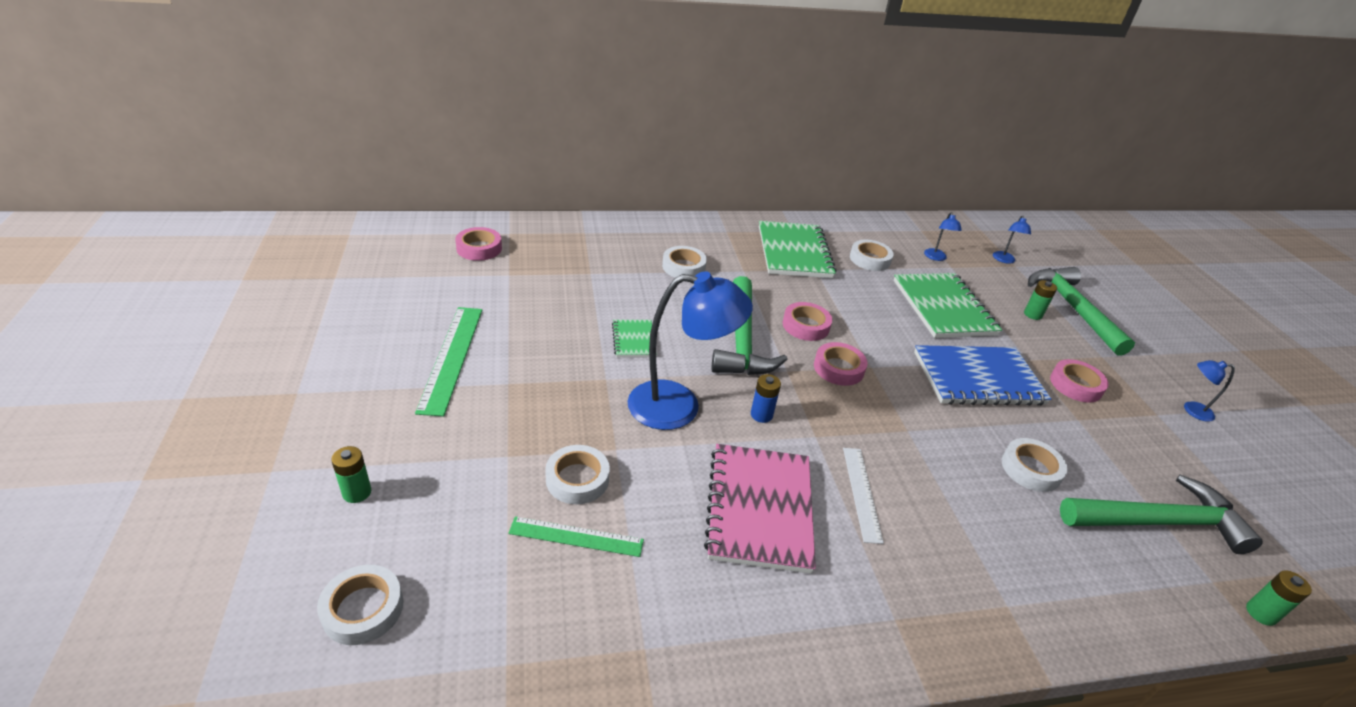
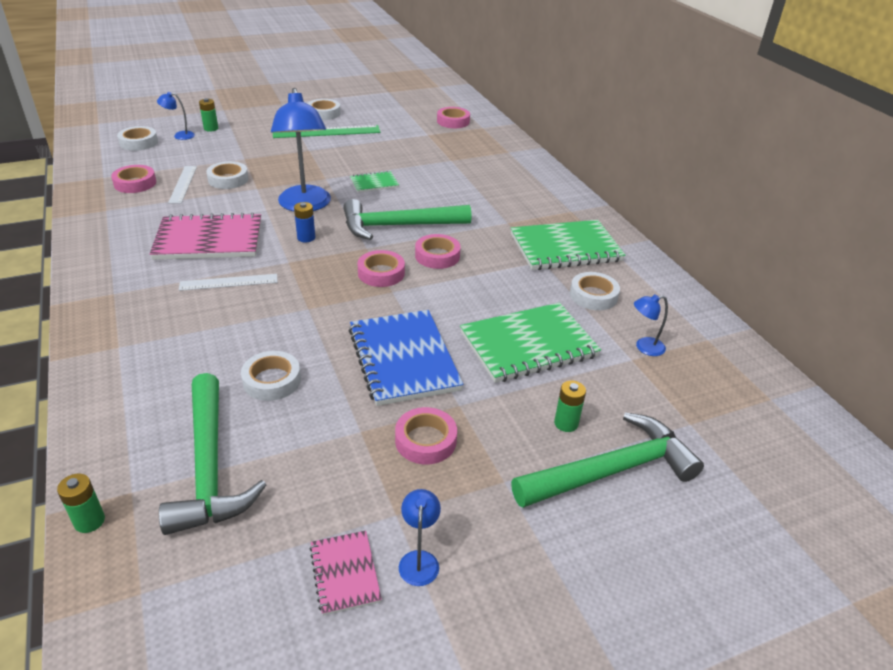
camera: 80 degrees right, 0 degrees up
(551, 607) = (135, 183): none -> pink tape
(576, 537) = (183, 184): green ruler -> white ruler
(683, 267) = (490, 195): white tape -> white tape (324, 113)
(1004, 260) = (696, 413): blue lamp -> blue lamp (179, 135)
(1223, 448) = (345, 573): none -> pink notebook

